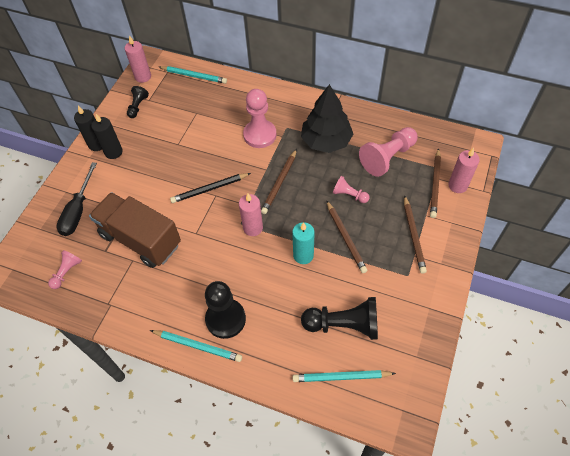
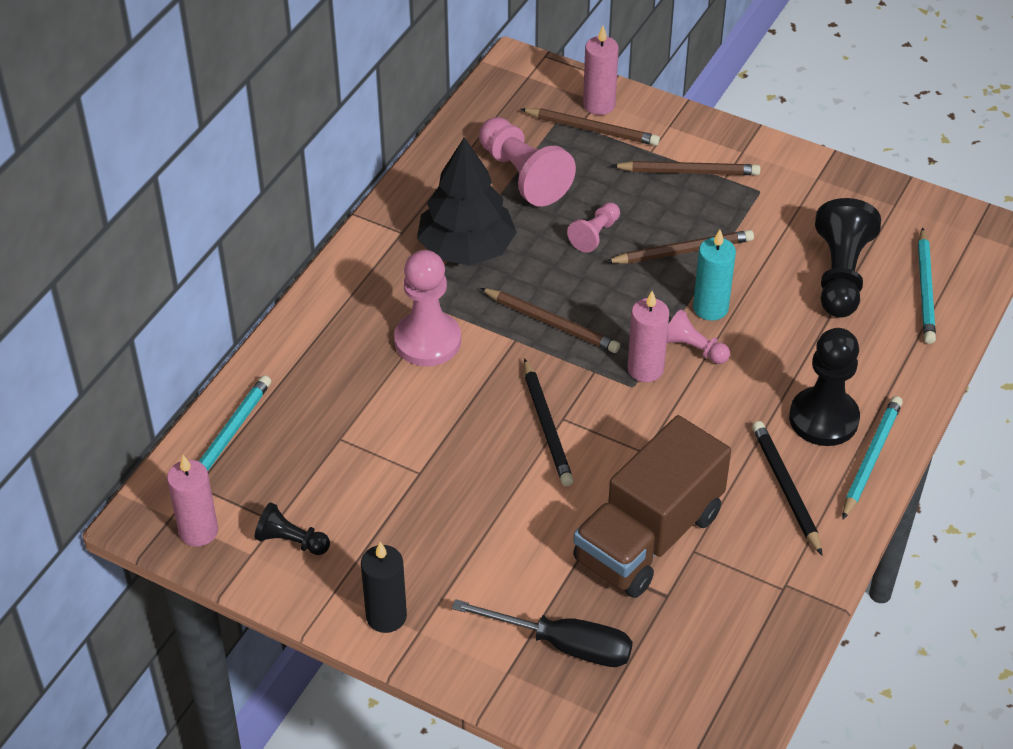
camera: 85 degrees left, 10 degrees down
(67, 272) = (710, 657): pink pawn -> pink pawn (694, 348)
(113, 152) = (416, 585): black candle -> none
(174, 301) = (786, 488): none -> black pencil

